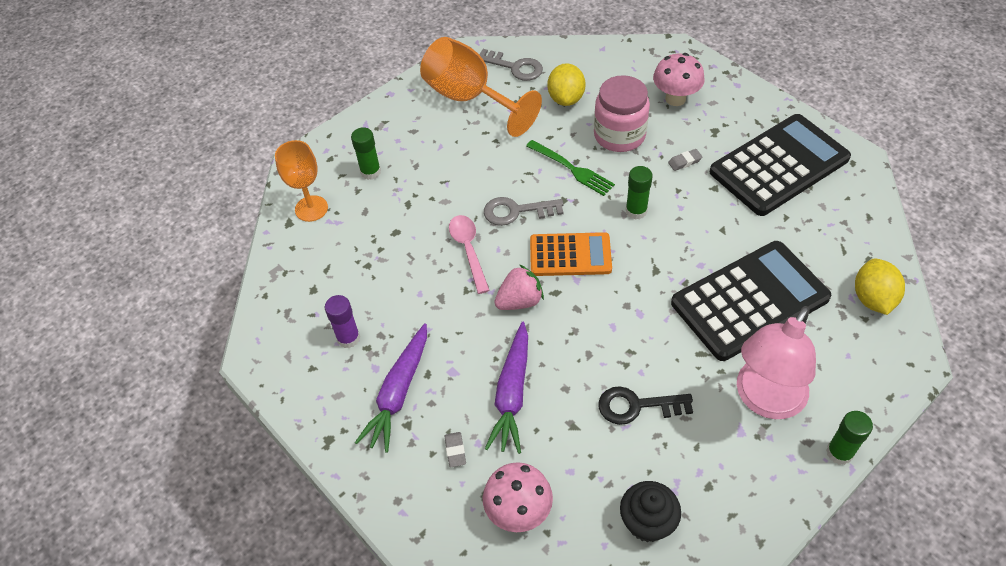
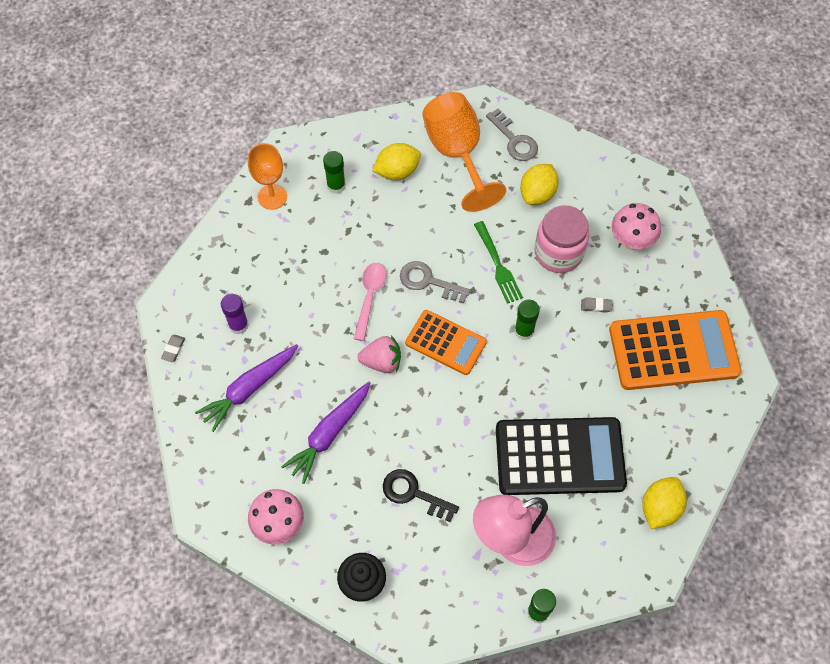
camera: 25 degrees right, 10 degrees up
(423, 136) = (397, 171): none -> yellow lemon
(455, 451) = (263, 455): grey eraser -> grey eraser (173, 349)
(779, 165) = (673, 351): black calculator -> orange calculator

